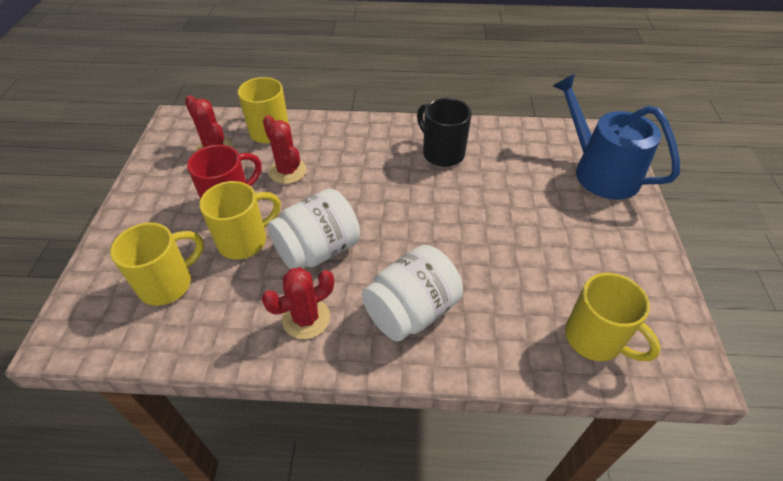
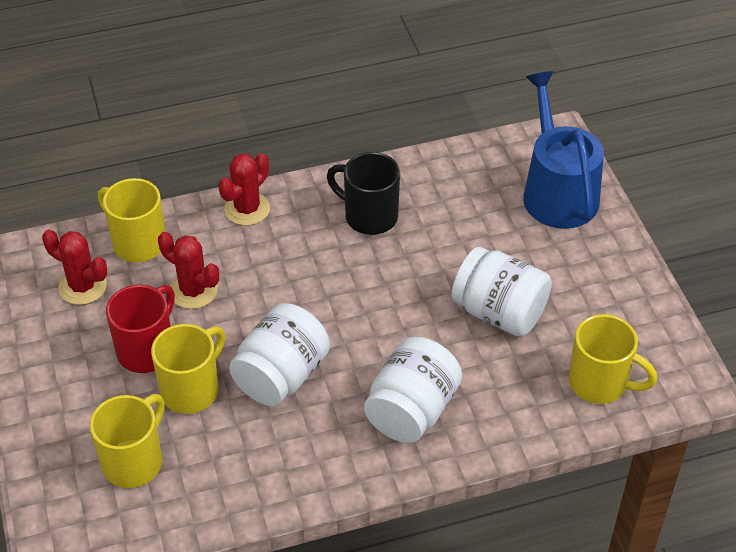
camera: 20 degrees left, 0 degrees up
(306, 318) = (307, 450): red cactus -> red cactus (247, 209)
(520, 250) = (499, 312): none -> white jar
(600, 171) = (557, 192): blue watering can -> blue watering can turned 45 degrees clockwise

